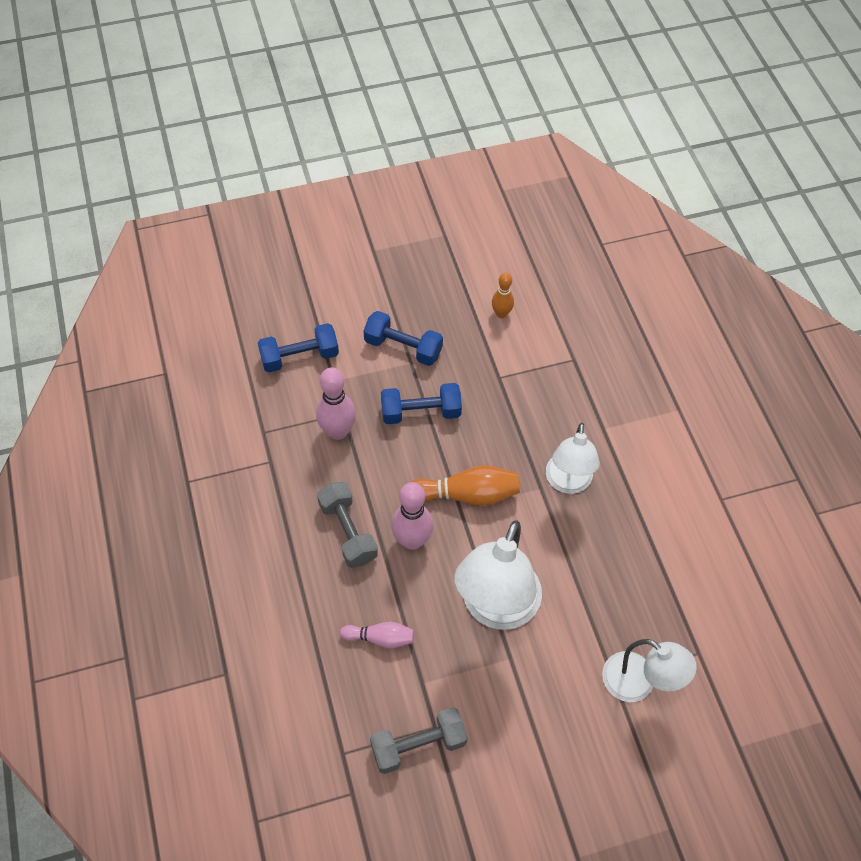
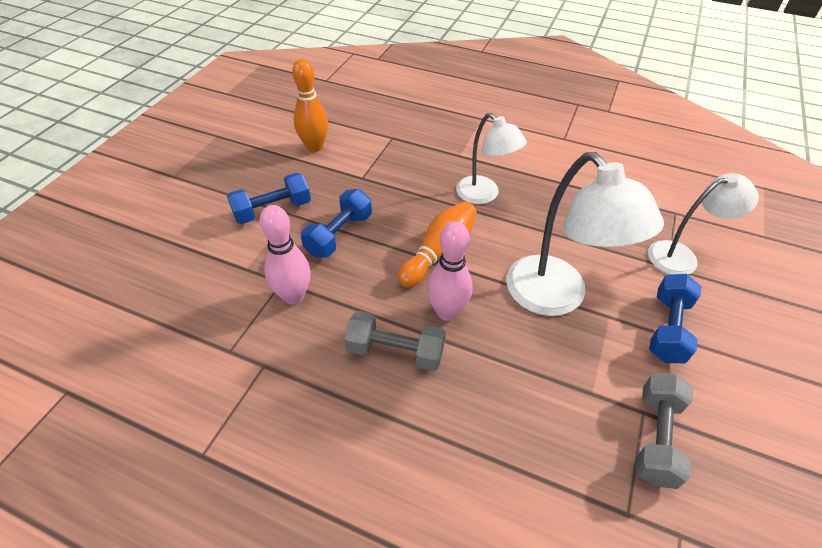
camera: 50 degrees left, 10 degrees down
(299, 357) = (195, 276): blue dumbbell -> blue dumbbell (668, 328)
(380, 638) = (523, 396): pink bowling pin -> none
(501, 314) = (314, 147): orange bowling pin -> orange bowling pin, size x1.63

